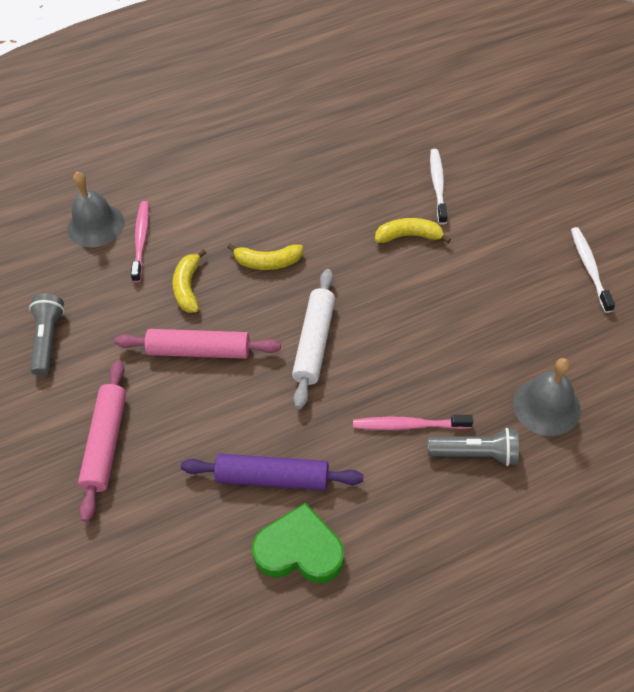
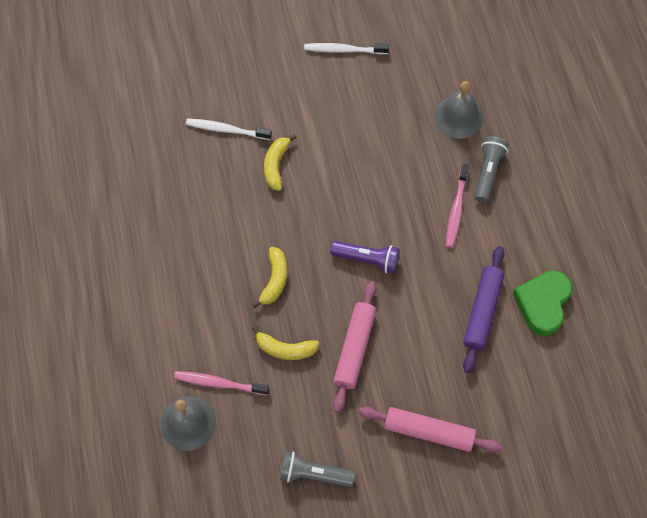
camera: 80 degrees left, 10 degrees up
(314, 343) = (367, 259): white rolling pin -> purple flashlight

